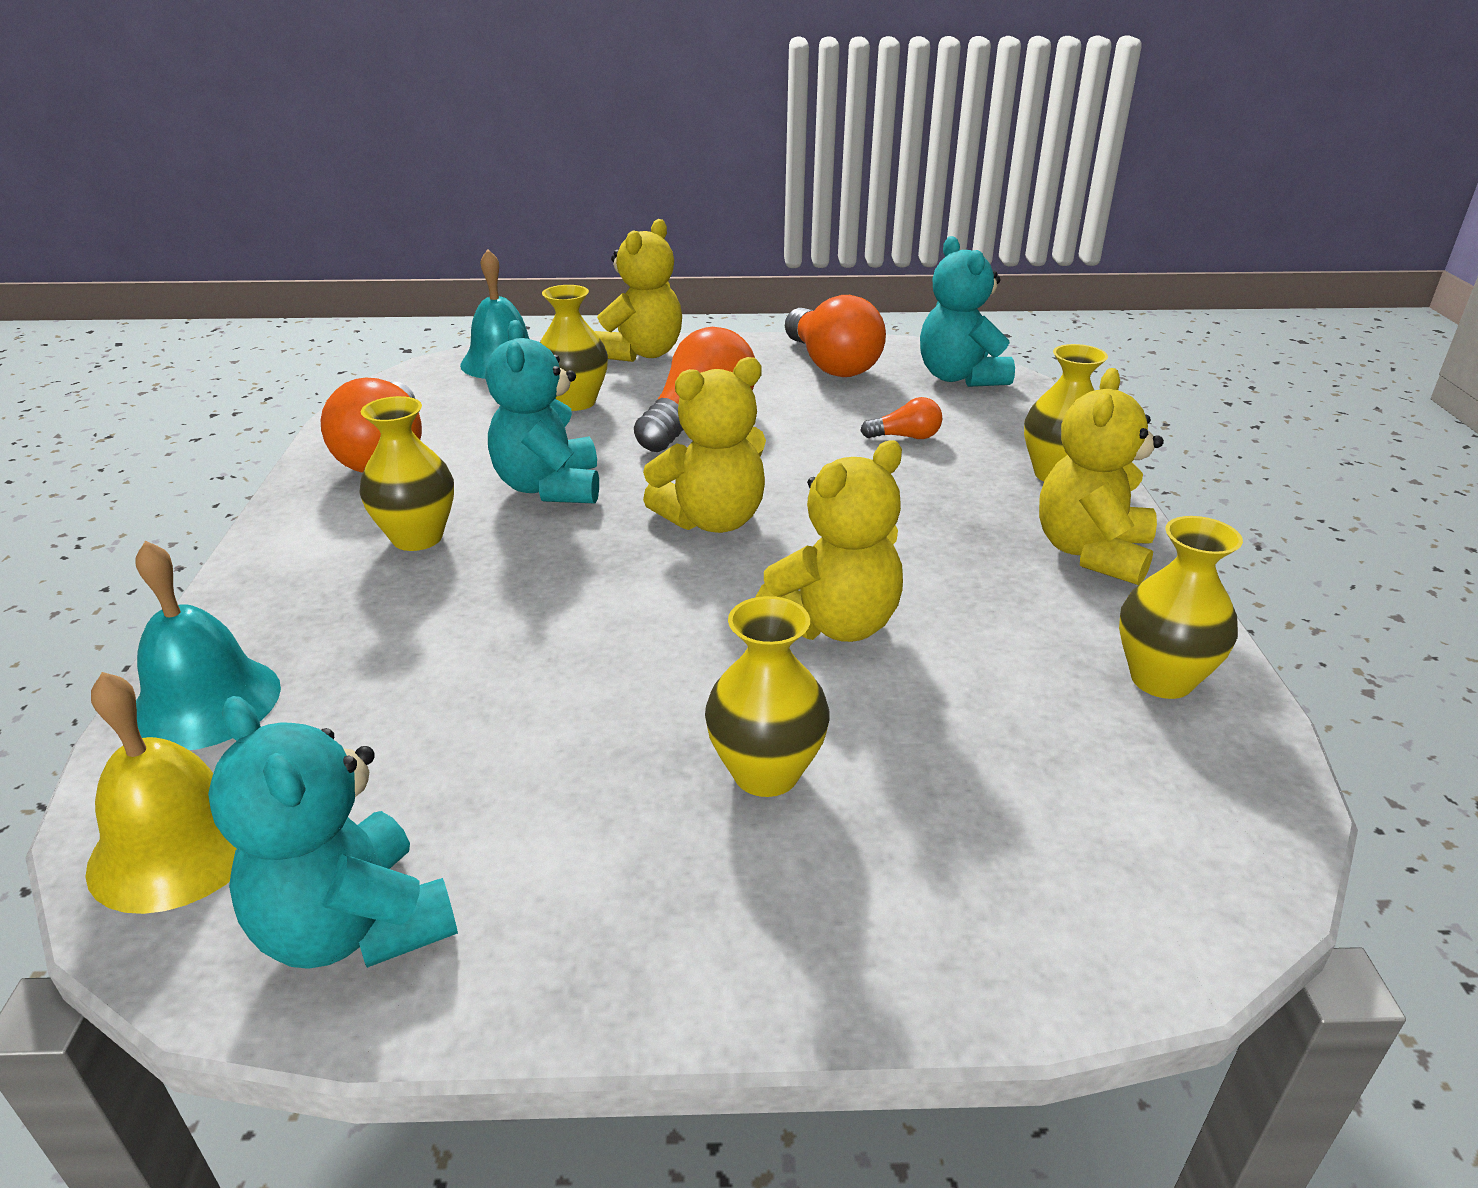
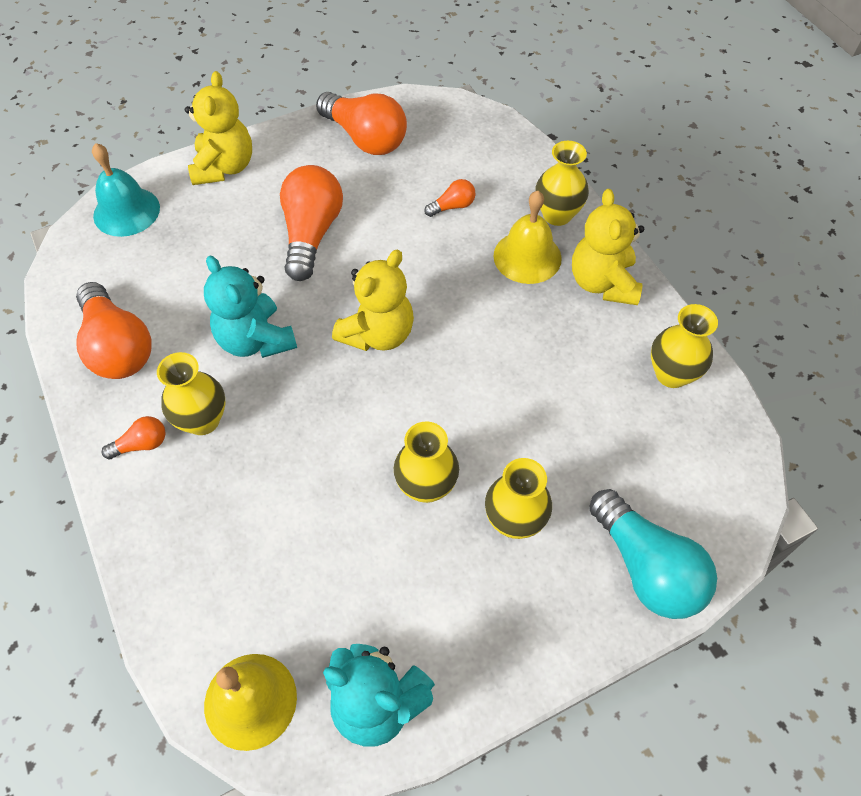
camera: 25 degrees left, 25 degrees up
(205, 702) = (181, 605): turquoise bell -> none
(325, 538) = (141, 444): none -> orange light bulb
(575, 402) = (213, 242): yellow vase -> yellow vase (426, 486)
(834, 624) = (494, 398): yellow teddy bear -> none
(960, 377) = (457, 127): turquoise teddy bear -> none
(971, 920) = (646, 567): none -> turquoise light bulb
(985, 502) = (527, 257): none -> yellow bell

